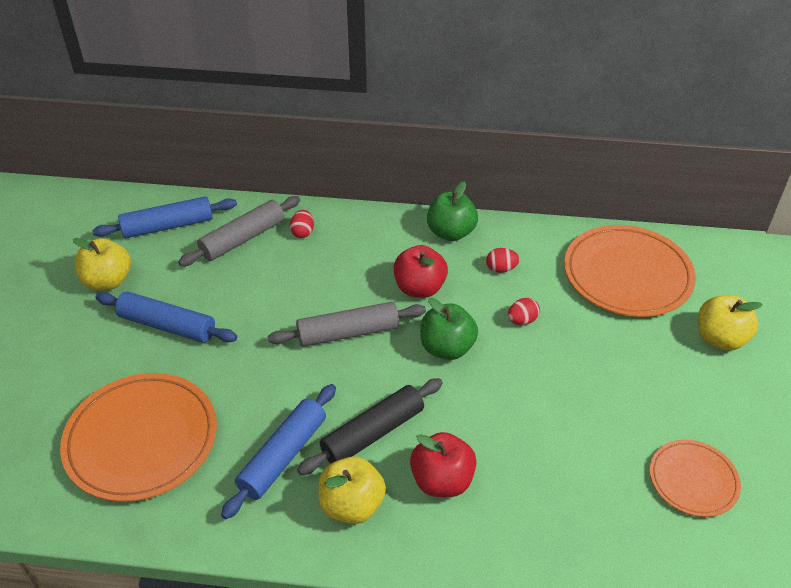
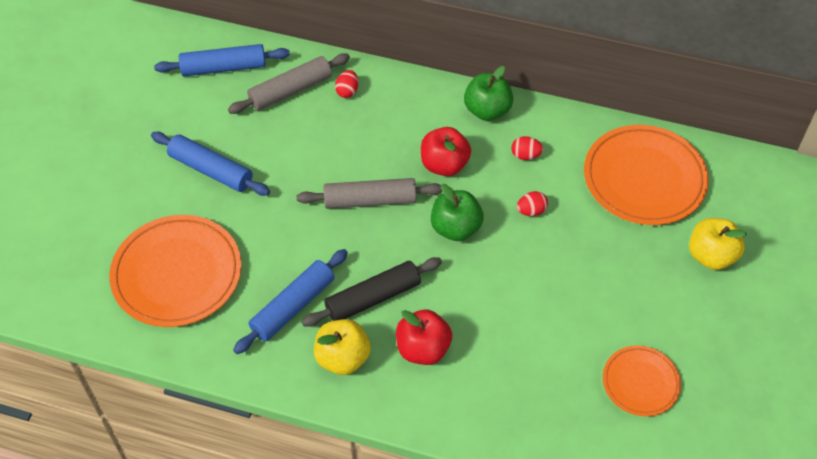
camera: 10 degrees right, 10 degrees up
(108, 281) = (163, 118): yellow apple -> none

